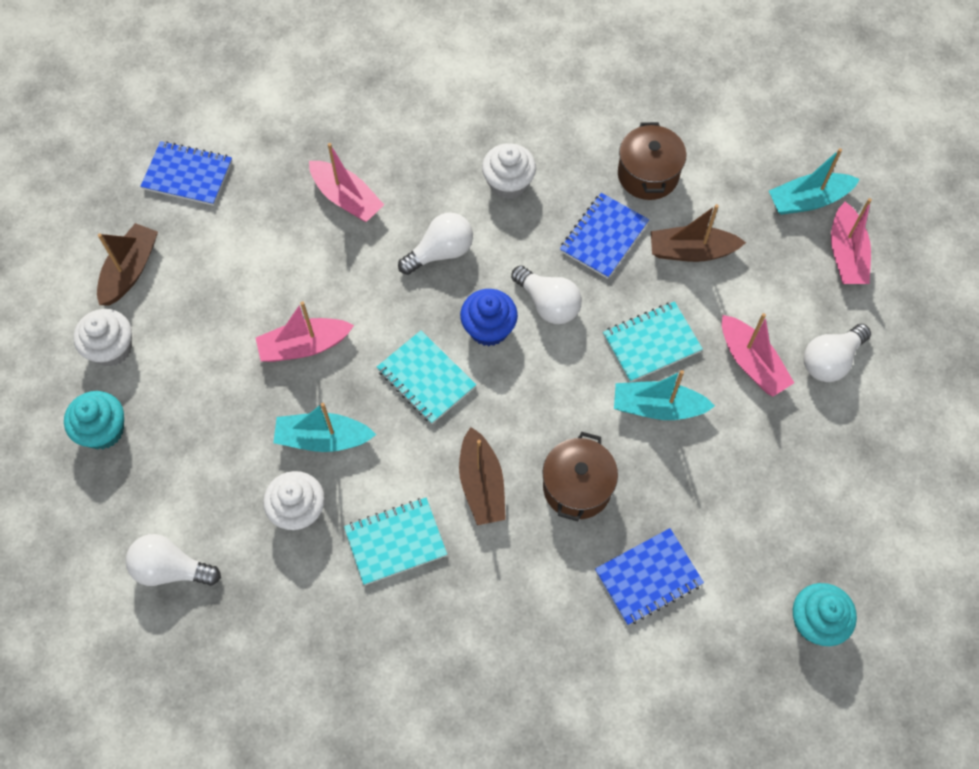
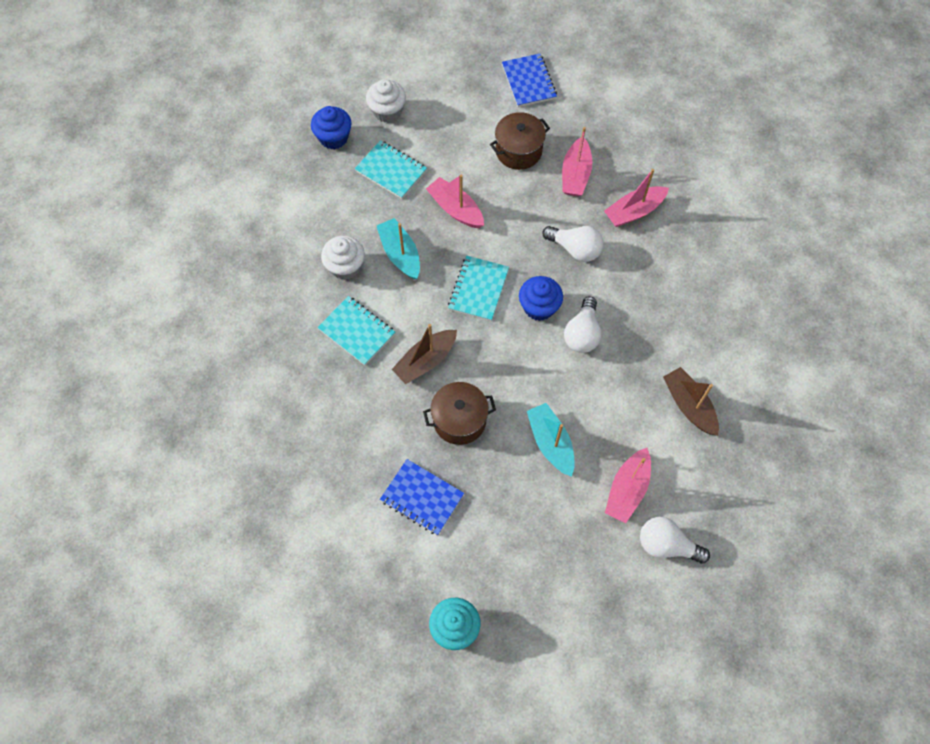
camera: 60 degrees right, 0 degrees up
(103, 430) = (333, 138): turquoise cupcake -> blue cupcake
(130, 270) = (444, 91): brown boat -> none
(171, 569) = (270, 221): white light bulb -> none
(508, 183) = (657, 262): white cupcake -> none
(604, 237) = (658, 342): blue notebook -> none
(648, 174) = (730, 346): brown pot -> brown pot (518, 151)
(651, 343) = (597, 414): turquoise notebook -> turquoise notebook (391, 171)
(808, 200) = (792, 467): turquoise boat -> none
(846, 254) = (765, 516): pink boat -> pink boat (634, 211)

